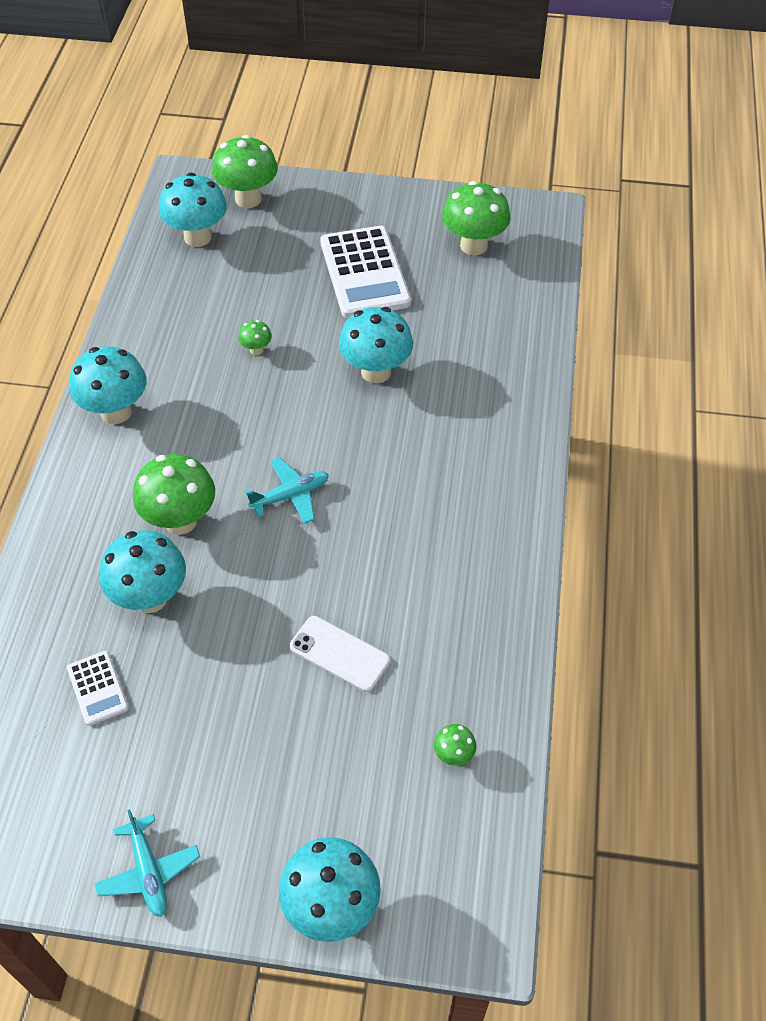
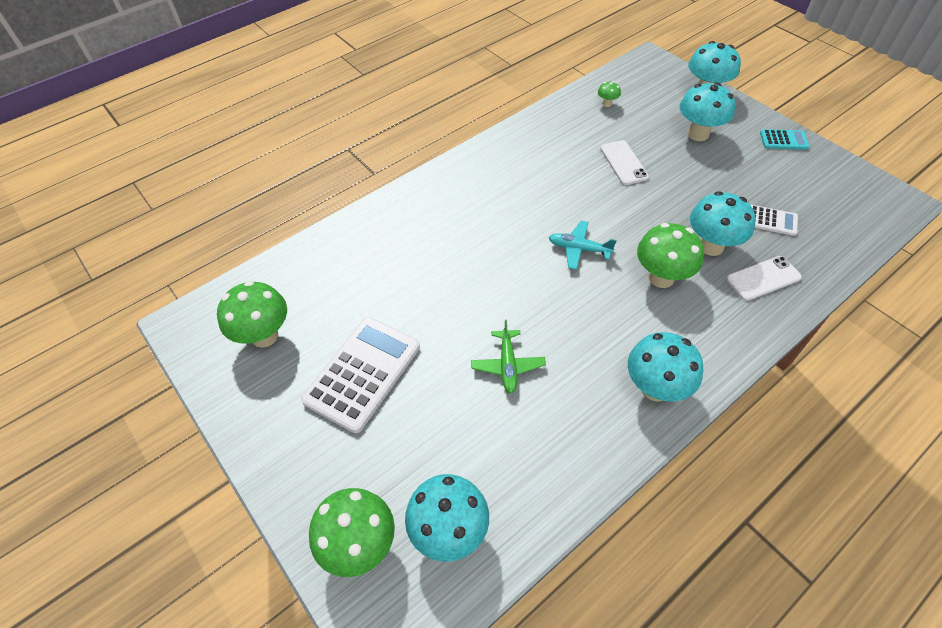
camera: 135 degrees left, 0 degrees up
(70, 594) = (763, 278): none -> white phone
(97, 688) = (771, 221): white calculator -> white calculator turned 90 degrees clockwise
(149, 871) = (783, 140): turquoise plane -> turquoise calculator
(256, 350) = (507, 365): green mushroom -> green plane
(376, 372) = (446, 289): turquoise mushroom -> turquoise mushroom (698, 134)

